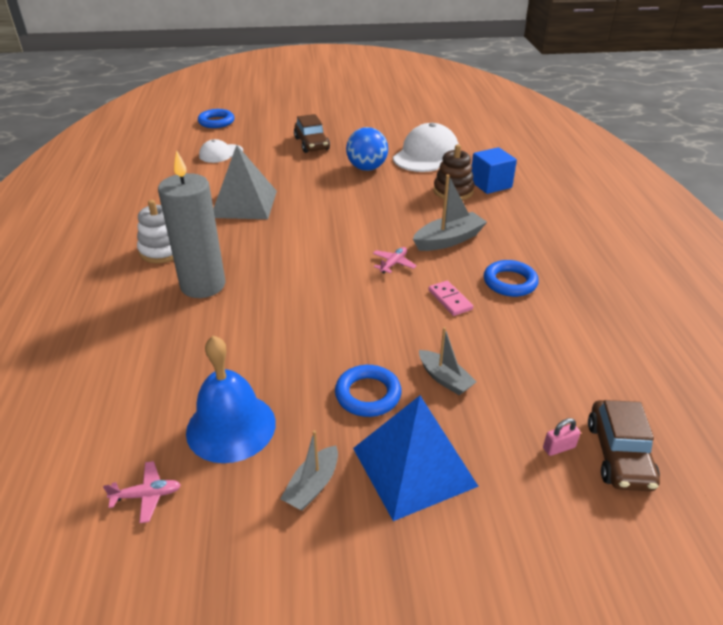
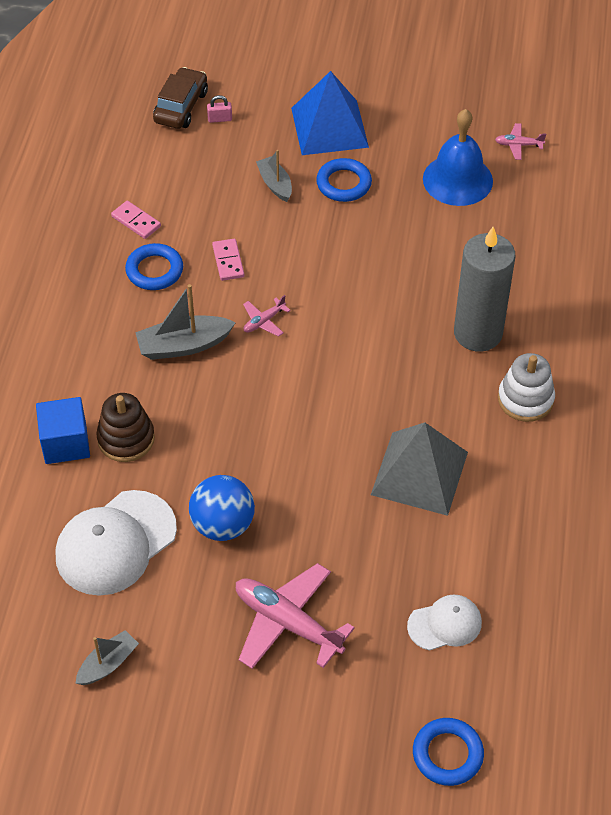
camera: 165 degrees left, 15 degrees up
(311, 144) = (287, 623): brown car -> pink plane
(312, 486) = (404, 129): grey boat -> grey boat (108, 664)
(559, 317) = (136, 221): none -> pink domino

